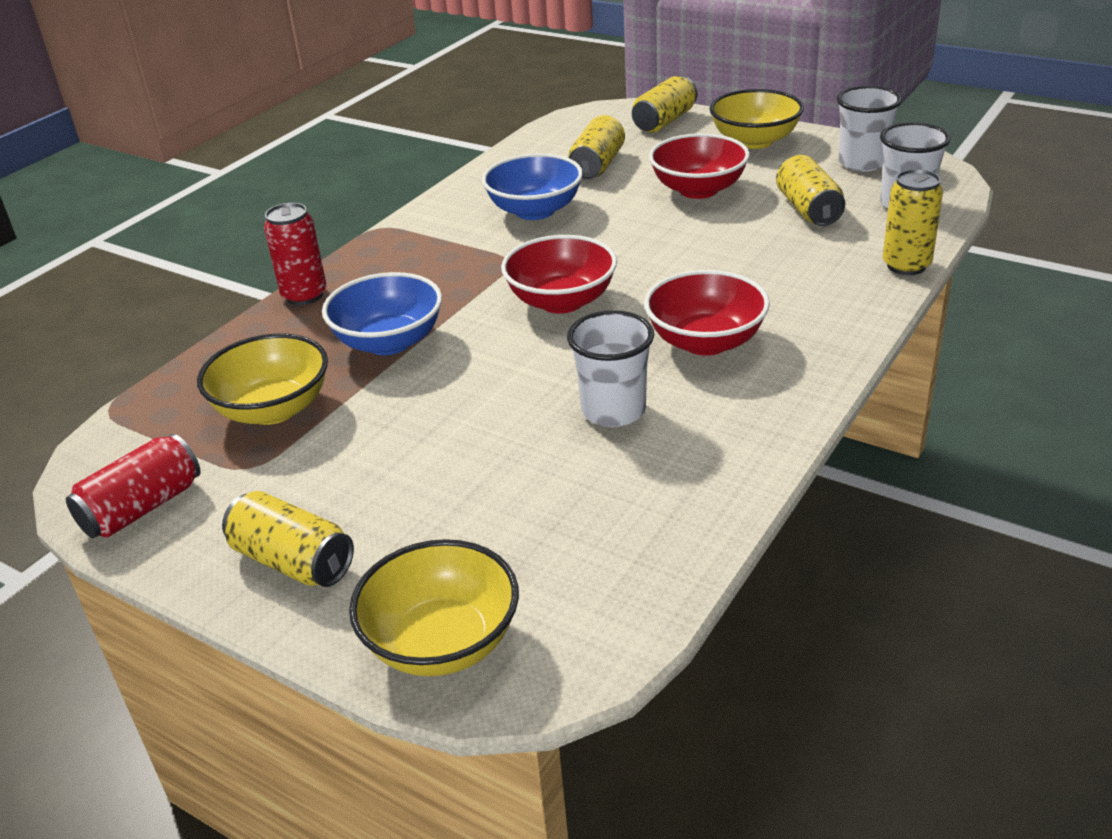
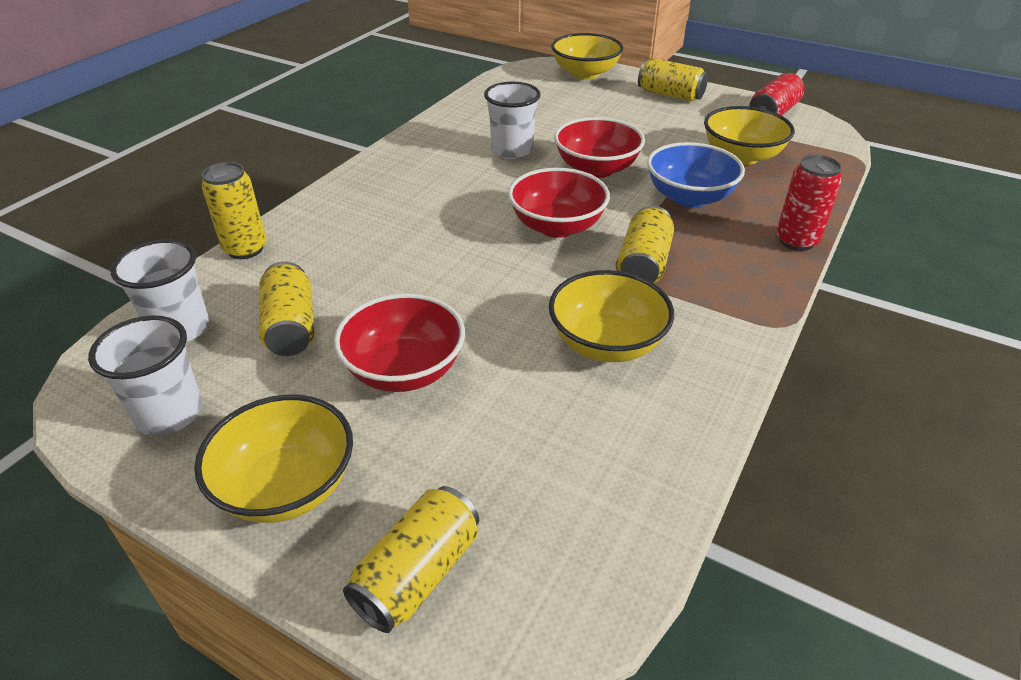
camera: 175 degrees right, 5 degrees up
(535, 210) = (606, 343): blue bowl -> yellow bowl
(597, 165) = (536, 436): yellow can -> yellow can (643, 264)
(705, 342) = (442, 190): red bowl -> red bowl (596, 169)

